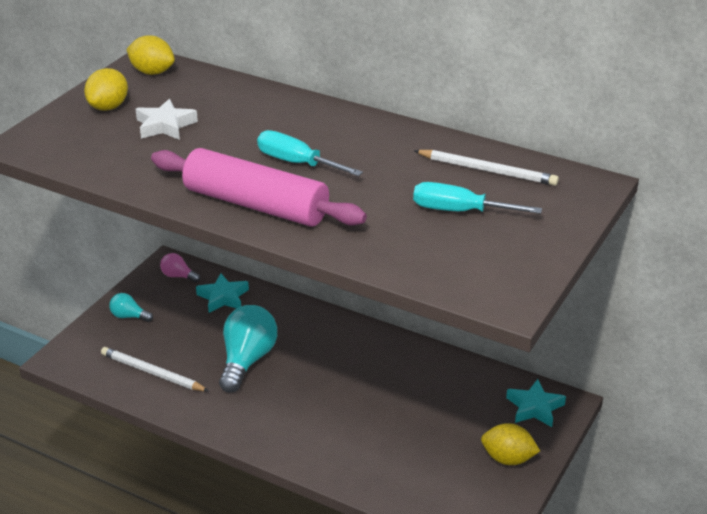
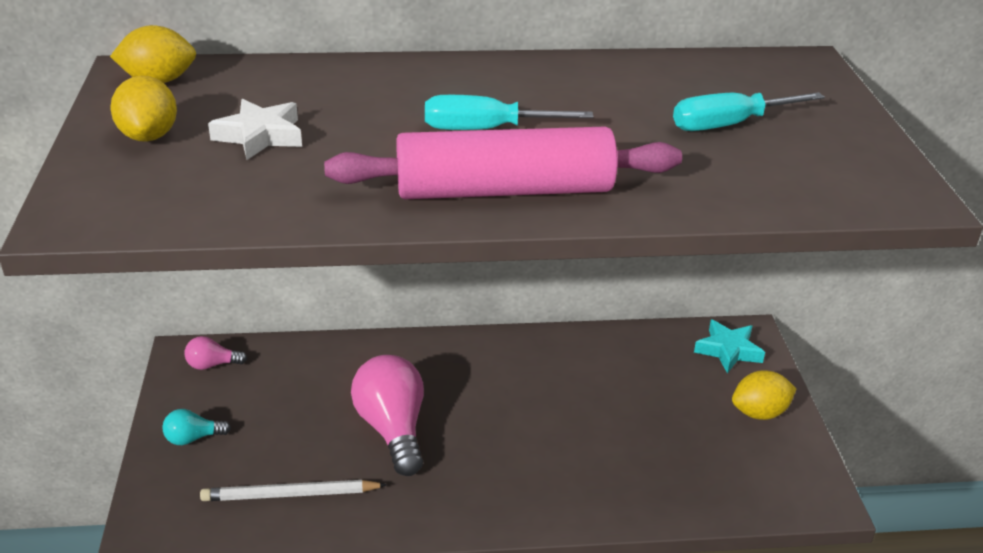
camera: 35 degrees left, 0 degrees up
(223, 297) = (293, 368): turquoise star -> none
(247, 360) = (392, 429): turquoise light bulb -> pink light bulb
(487, 170) = (694, 77): white pencil -> none

